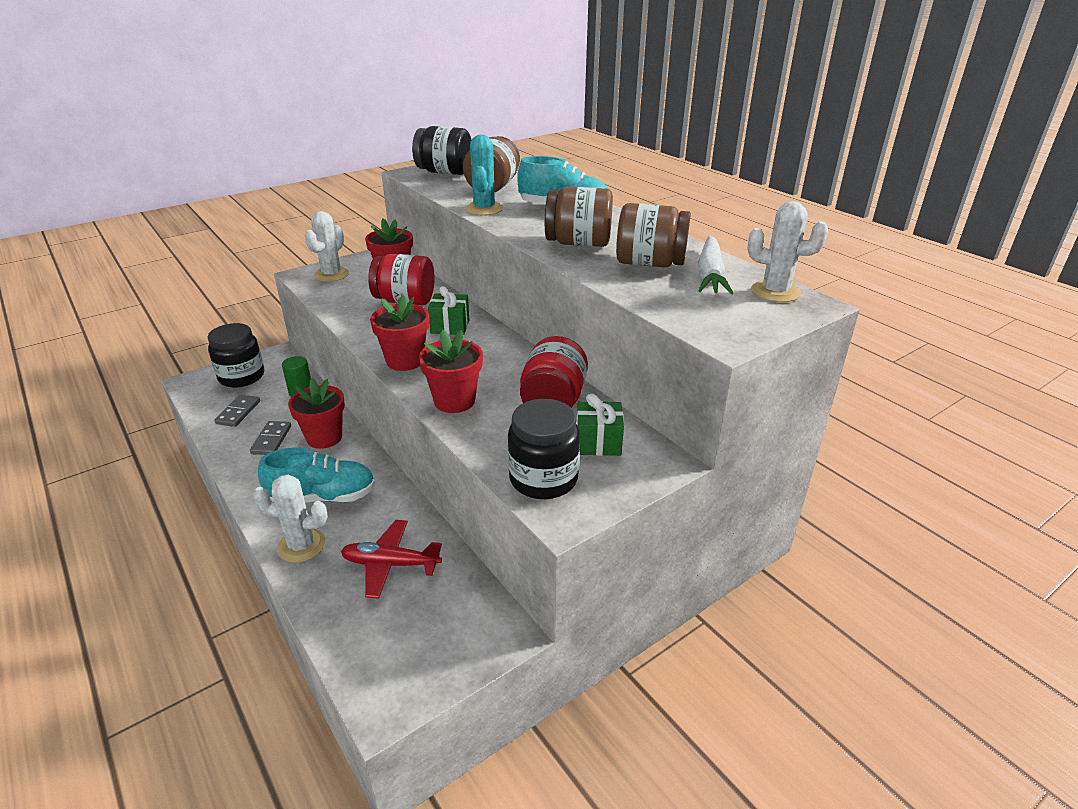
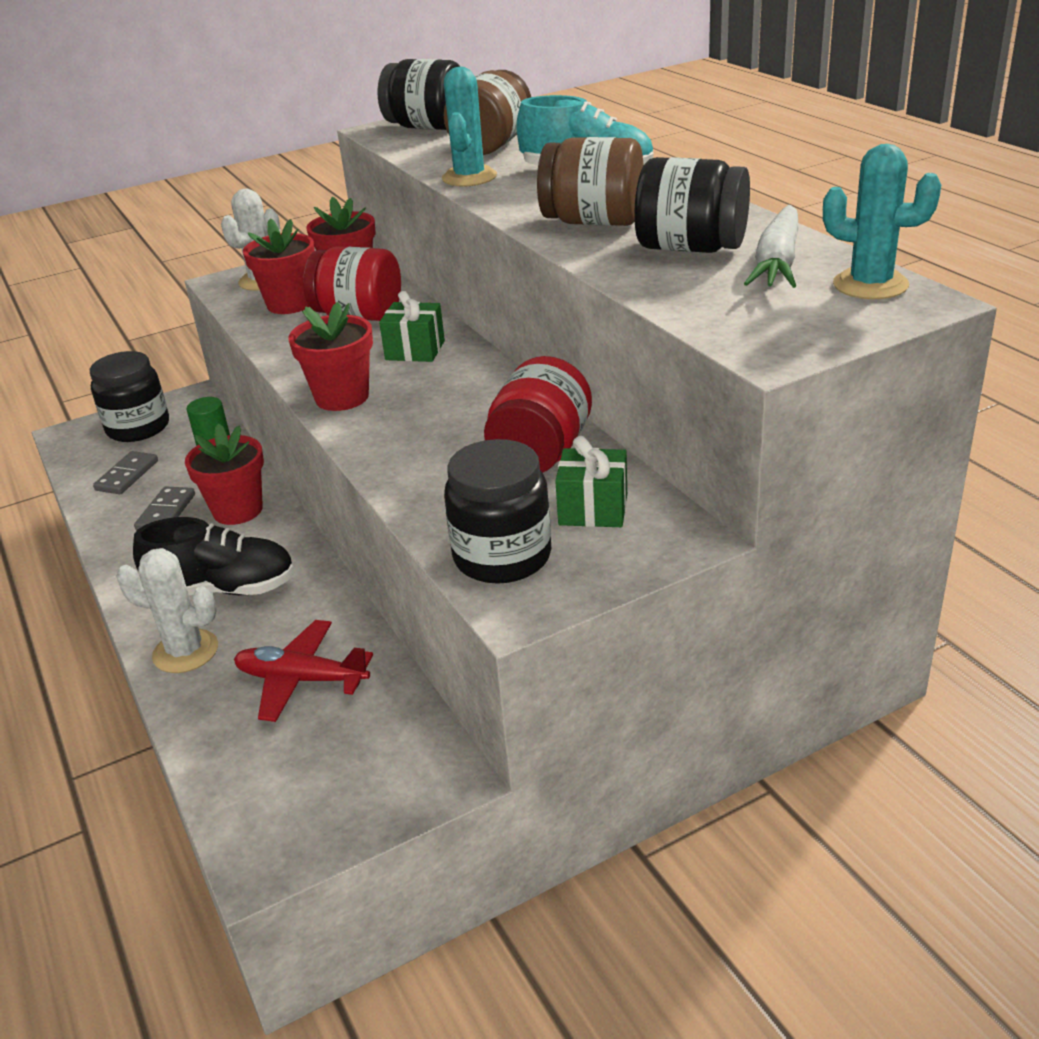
camera: 10 degrees right, 0 degrees up
(323, 497) = (224, 589): turquoise shoe -> black shoe
(454, 401) = (399, 452): red flower pot -> red flower pot (290, 304)
(650, 263) = (691, 248): brown jar -> black jar
(775, 292) = (870, 285): white cactus -> turquoise cactus

